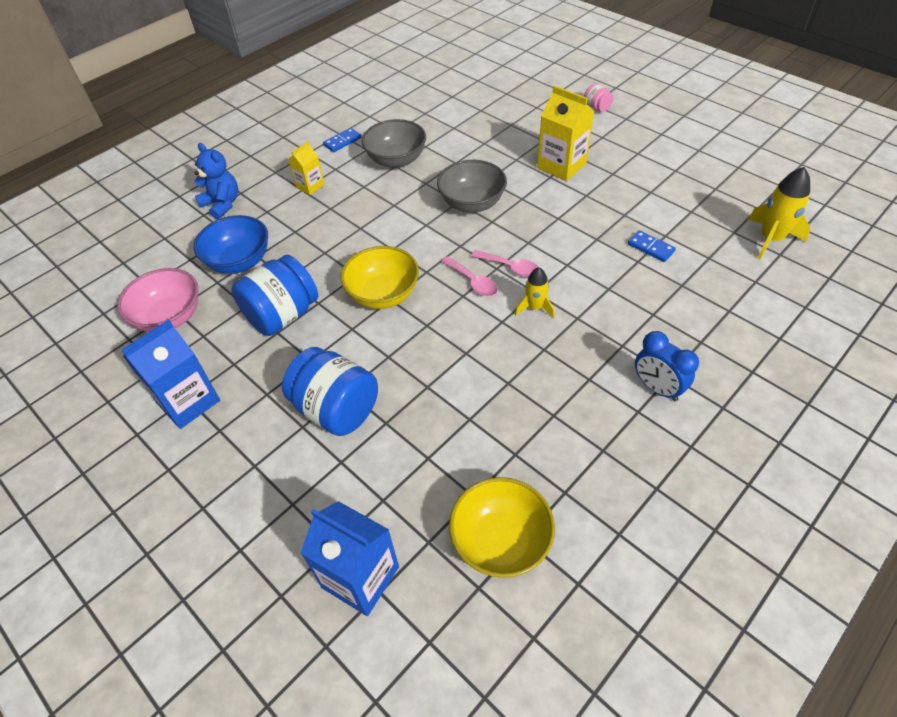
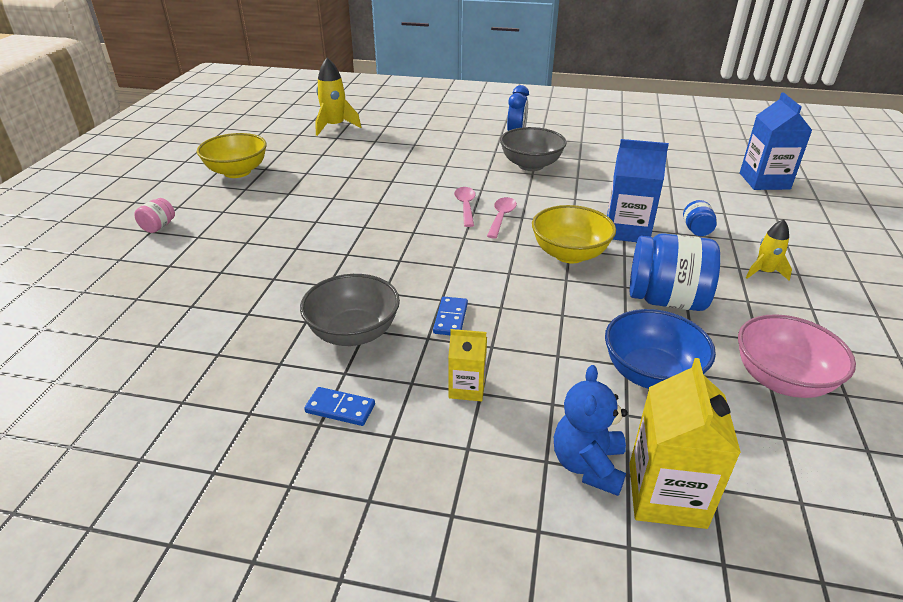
camera: 125 degrees left, 15 degrees down
(188, 401) = (812, 305): blue carton -> blue carton (627, 230)
(336, 409) = (696, 230): blue jar -> blue jar, size x0.46
(472, 203) = (395, 250): grey bowl -> grey bowl (531, 165)
(500, 541) = (677, 153): yellow bowl -> yellow bowl (237, 172)
(535, 308) = (498, 185): yellow rocket -> yellow rocket (764, 272)
(561, 166) = (292, 220): yellow carton -> yellow carton (666, 495)
(650, 248) = (383, 160): blue domino -> blue domino (450, 318)

